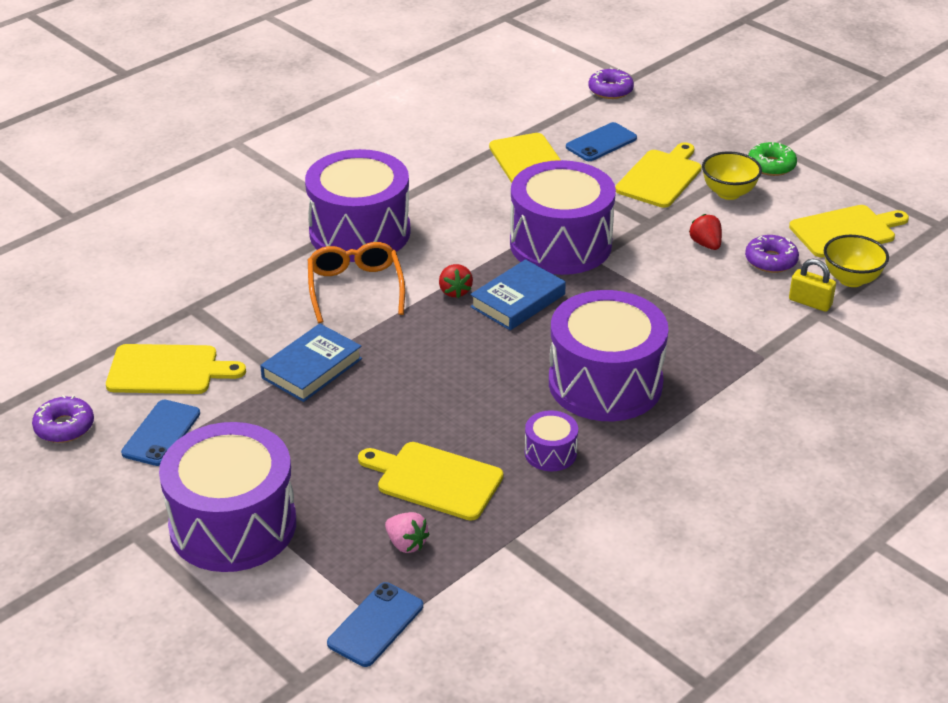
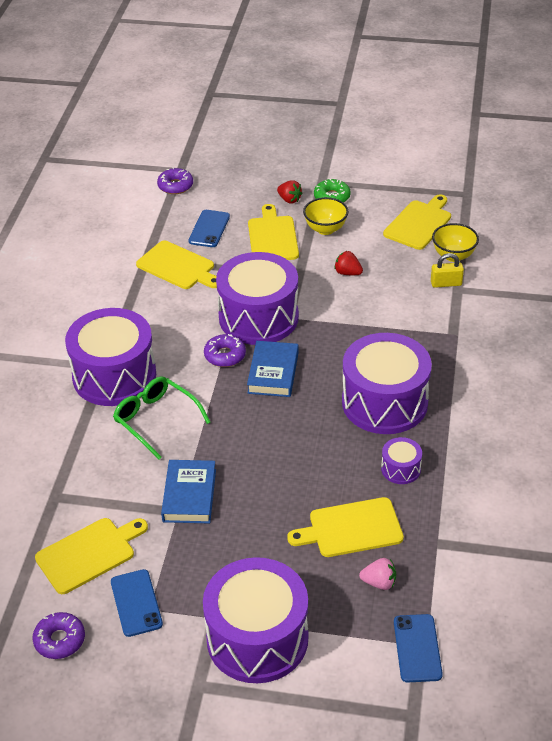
camera: 35 degrees left, 5 degrees up
(355, 288) = (156, 420): orange glasses -> green glasses
(455, 291) = (225, 387): red strawberry -> red strawberry (289, 200)
(771, 260) = (396, 265): purple donut -> purple donut (225, 355)

